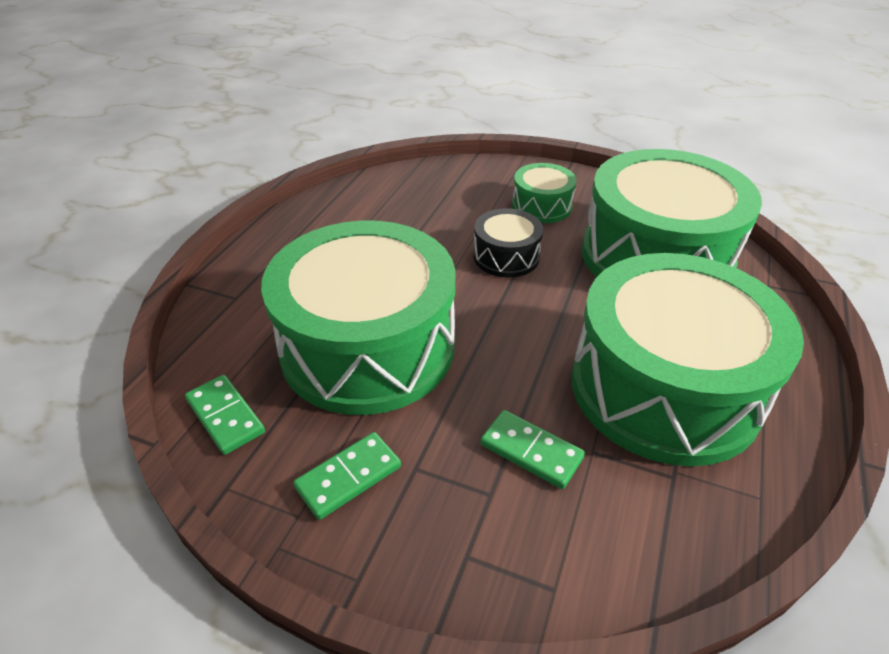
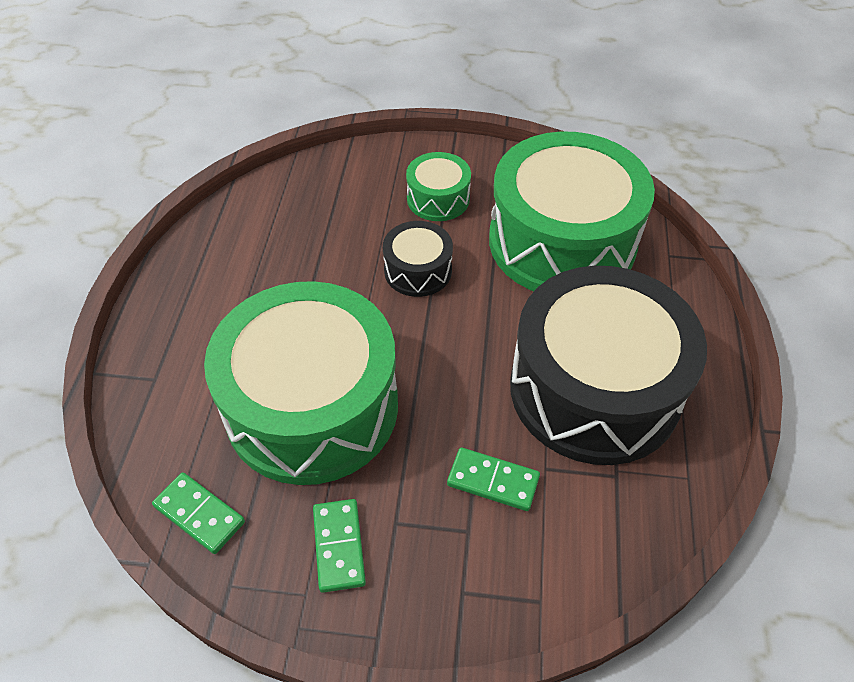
camera: 15 degrees left, 10 degrees up
(348, 477) = (338, 546): green domino -> green domino turned 45 degrees counterclockwise
(664, 387) = (594, 389): green drum -> black drum

